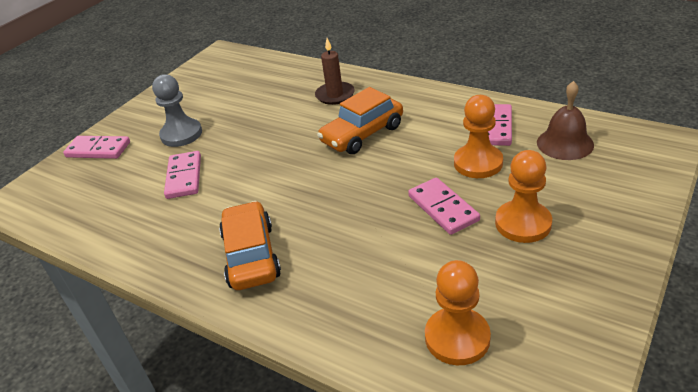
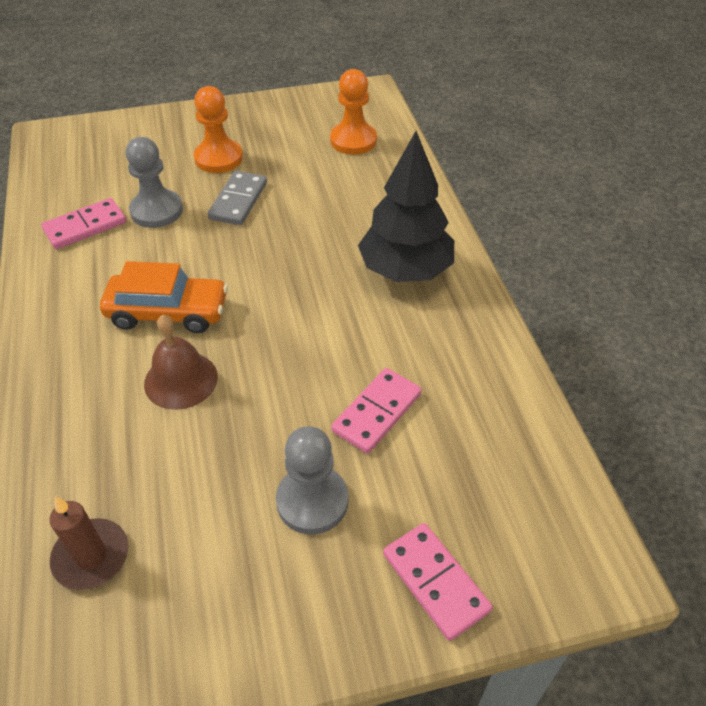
camera: 140 degrees left, 10 degrees up
(251, 255) = (405, 270): orange car -> black tree
(335, 95) = (95, 395): brown candle -> brown candle (91, 556)
(443, 208) = (238, 201): pink domino -> grey domino
(478, 163) = (156, 211): orange pawn -> grey pawn
(565, 143) = (86, 178): brown bell -> brown bell (181, 380)

